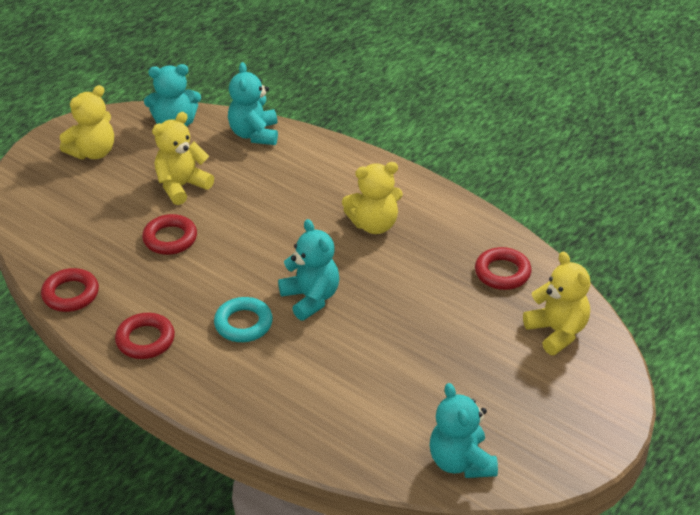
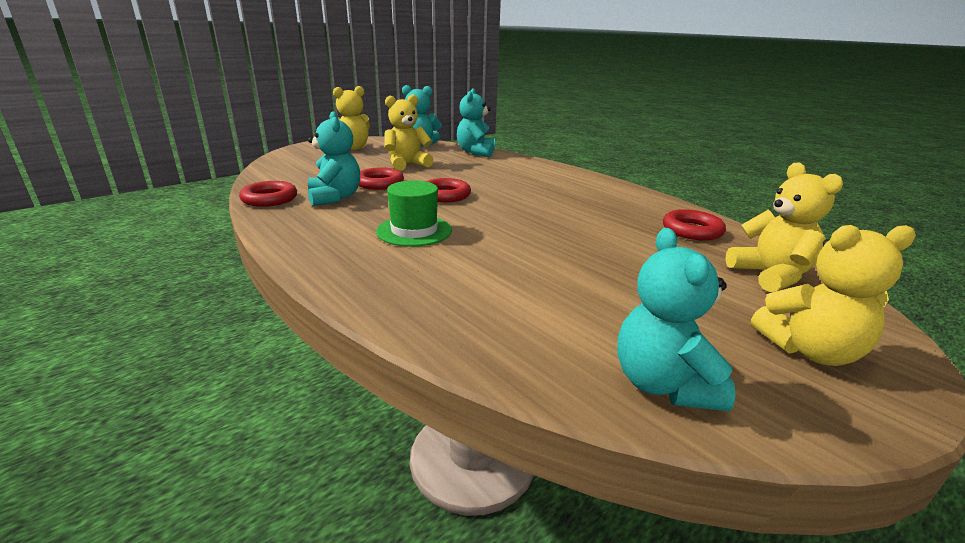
camera: 10 degrees right, 15 degrees down
(145, 340) = (310, 229): red ring -> red ring (445, 195)
(243, 324) = (414, 231): turquoise ring -> green hat
(311, 298) = (489, 224): turquoise teddy bear -> turquoise teddy bear (335, 198)
(374, 224) = (562, 194): yellow teddy bear -> yellow teddy bear (809, 351)

